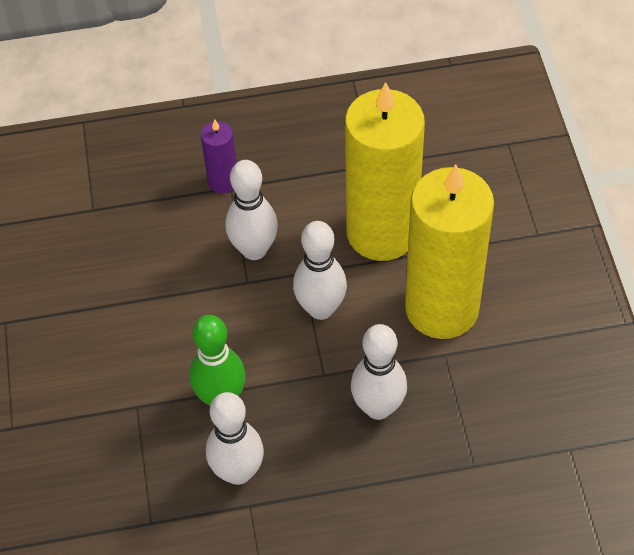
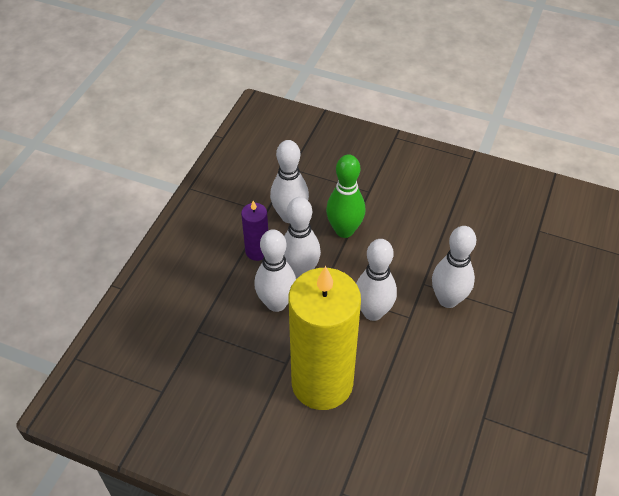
camera: 120 degrees right, 5 degrees down
(223, 181) = (522, 311): purple candle -> purple candle (257, 251)
(317, 409) = (300, 271): none -> white bowling pin
(382, 232) = (413, 384): yellow candle -> none

